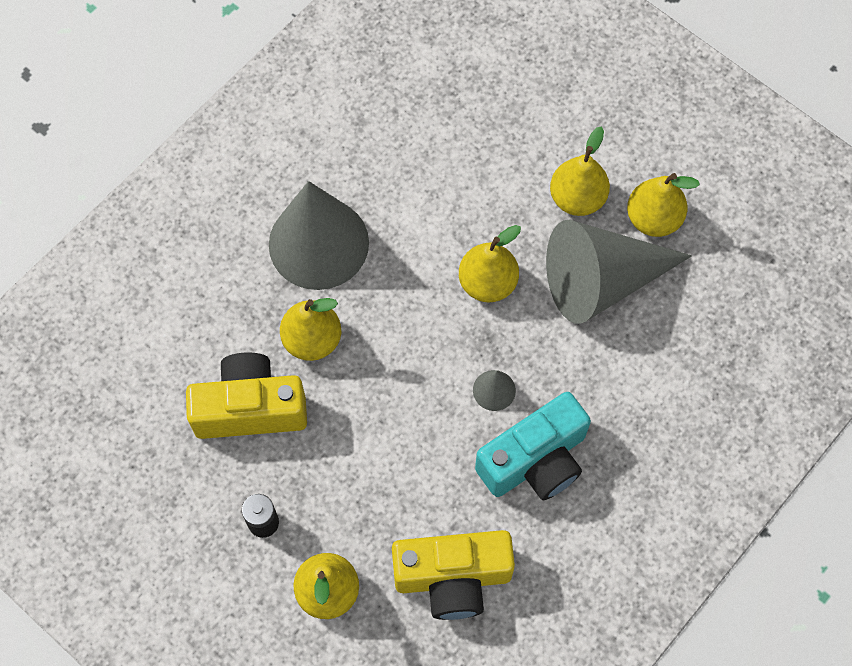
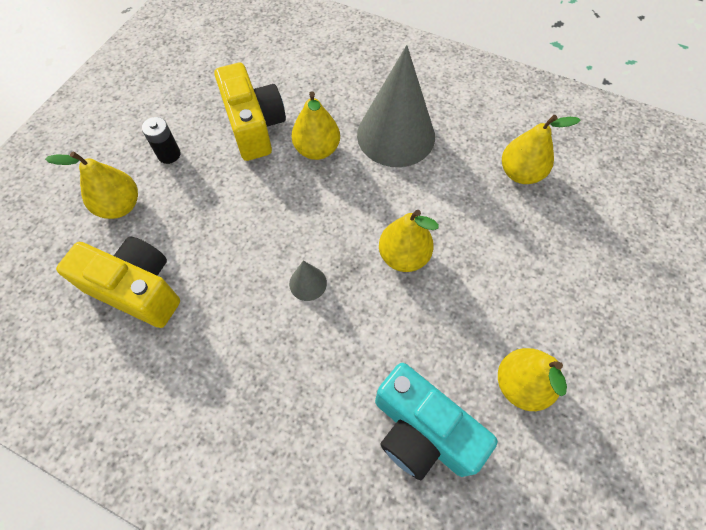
camera: 75 degrees right, 5 degrees down
(453, 578) = (137, 289): yellow camera -> yellow camera turned 135 degrees clockwise
(535, 461) = (250, 331): turquoise camera -> turquoise camera (422, 431)
(577, 198) = (512, 310): yellow pear -> yellow pear (520, 173)
(601, 281) = (438, 349): grey cone -> none

